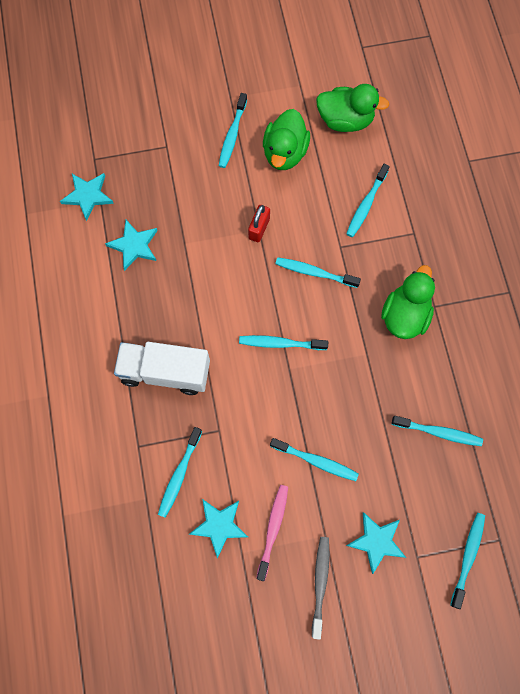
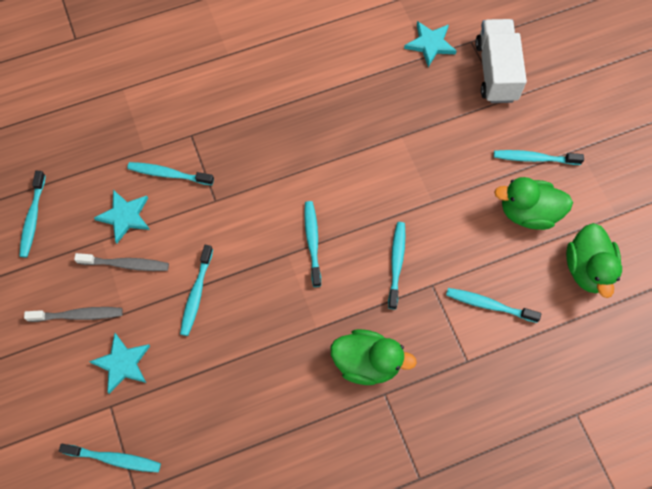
camera: 80 degrees right, 5 degrees down
(134, 246) = (388, 93): turquoise star -> none
(165, 372) = (265, 144): white truck -> white truck (496, 71)
(259, 228) = (433, 201): red padlock -> none
(273, 529) = (126, 264): pink toothbrush -> grey toothbrush
(438, 432) = (242, 414): turquoise toothbrush -> turquoise toothbrush (33, 218)

